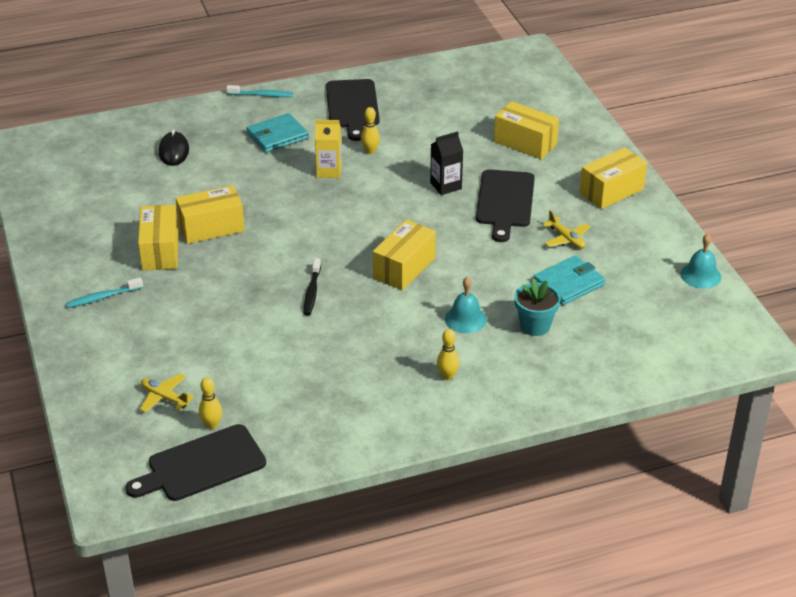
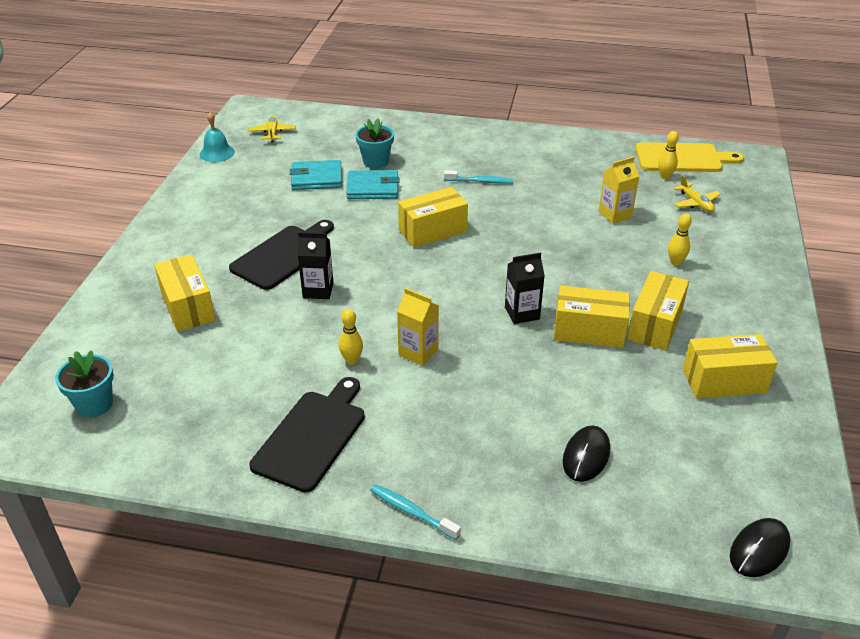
camera: 150 degrees left, 0 degrees up
(51, 141) = (759, 550): none -> black mouse
(103, 297) = (730, 297): turquoise toothbrush -> turquoise toothbrush (480, 181)
(201, 465) = (682, 158): black cutting board -> yellow cutting board
(244, 350) = (615, 214): none -> yellow carton
(272, 223) = (522, 313): none -> black carton
(277, 136) = (440, 426): turquoise wallet -> turquoise wallet (373, 188)
(312, 292) = (528, 238): black toothbrush -> none
(447, 376) = (471, 153): yellow bowling pin -> yellow bowling pin (675, 262)
(465, 319) = (421, 181): turquoise bell -> none
(502, 78) = (94, 404): none -> turquoise flower pot
(566, 239) = (275, 208): yellow plane -> yellow plane (272, 133)
(611, 191) = (183, 232): yellow box -> yellow box (724, 381)

